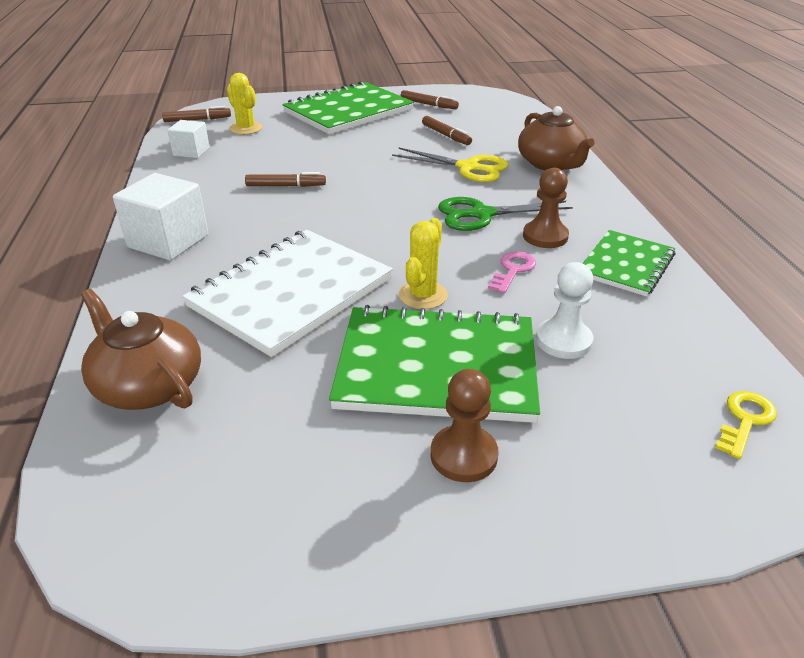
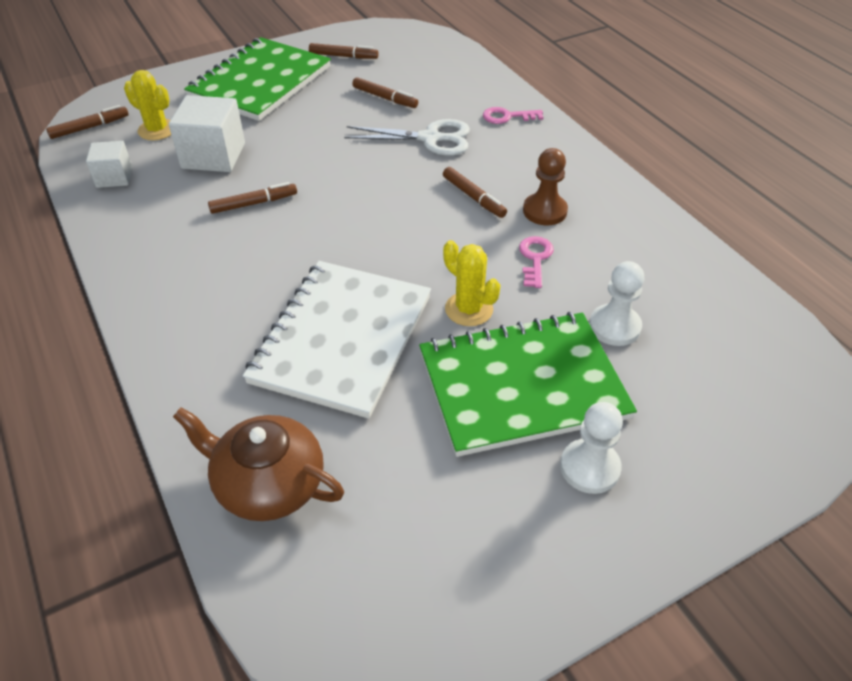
camera: 20 degrees left, 10 degrees up
(168, 241) = (171, 307): white cube -> white cube (213, 156)
(423, 295) = (469, 309): yellow cactus -> yellow cactus turned 45 degrees counterclockwise
(463, 455) = (589, 467): brown pawn -> white pawn
(468, 168) = (430, 138): yellow scissors -> white scissors
(482, 214) = (474, 197): green scissors -> brown marker
(551, 164) = (507, 117): brown teapot -> pink key
(626, 265) = (629, 228): green notebook -> none
(745, 420) = (784, 367): yellow key -> none

